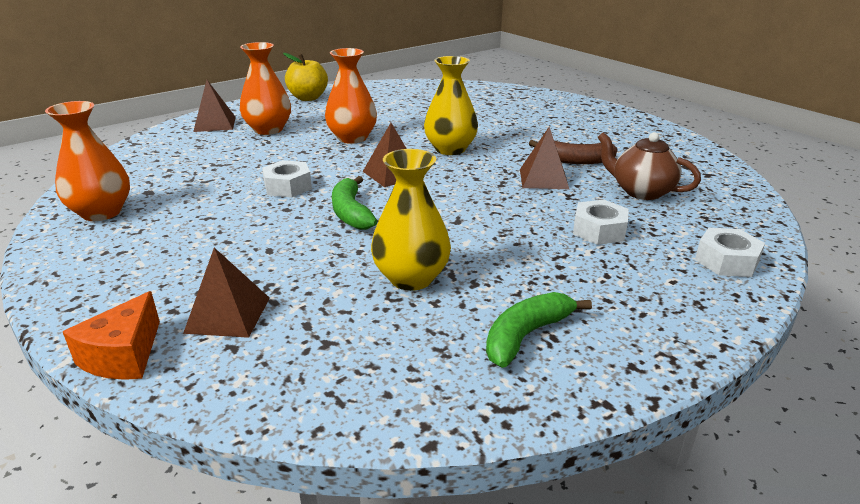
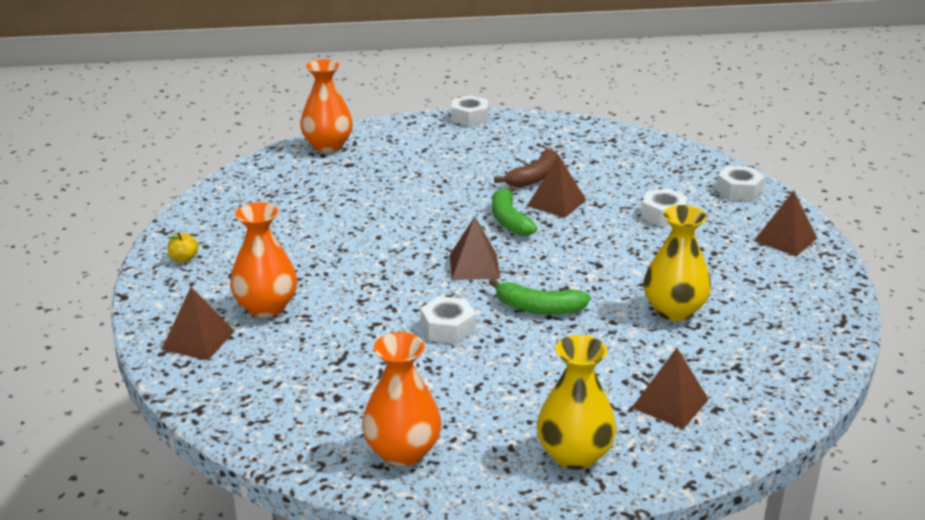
camera: 60 degrees left, 0 degrees up
(123, 355) = (697, 461): orange cheese -> none
(308, 98) = (184, 259): yellow apple -> yellow apple, size x0.51
(352, 138) = (356, 263): orange vase -> orange vase (328, 146)
(450, 149) = (447, 222): yellow vase -> yellow vase (574, 455)
(526, 335) = (776, 290): green banana -> green banana (509, 220)
(632, 117) = (469, 117): none -> white nut
(641, 191) = (617, 175): brown teapot -> none
(659, 317) = (785, 239): none -> brown pyramid

